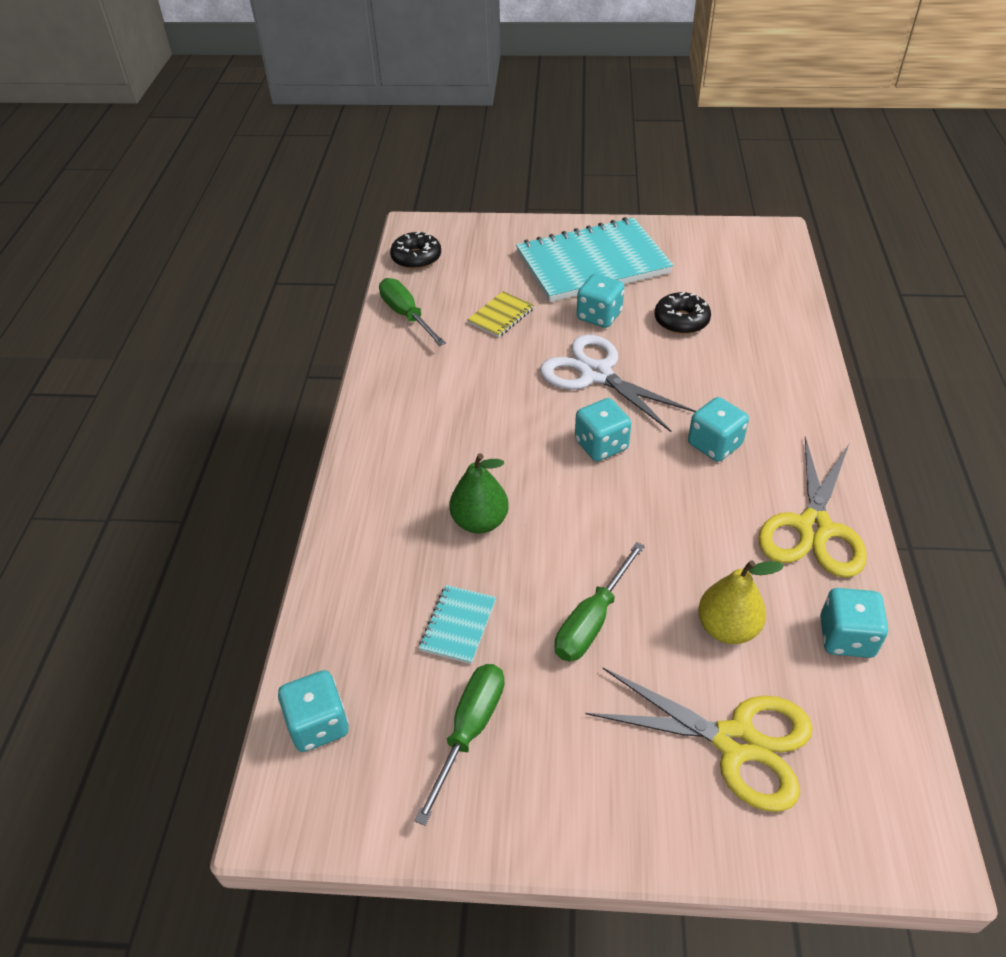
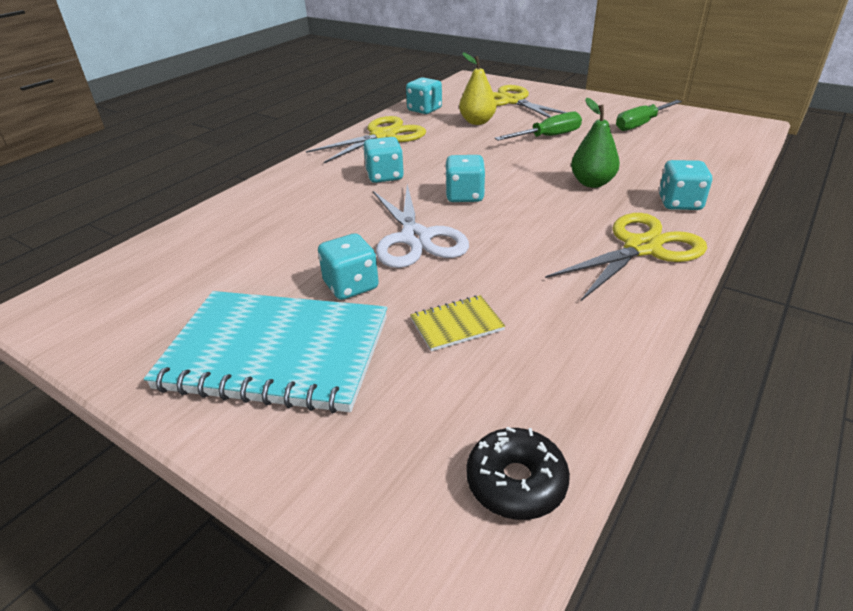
camera: 150 degrees left, 10 degrees down
(318, 724) = (730, 140): turquoise dice -> turquoise dice (679, 203)
(396, 434) = (642, 248): none -> yellow scissors
(406, 315) = (581, 372): green screwdriver -> none
(458, 625) = (631, 150): turquoise notebook -> none
(681, 321) = (283, 255): black donut -> none

